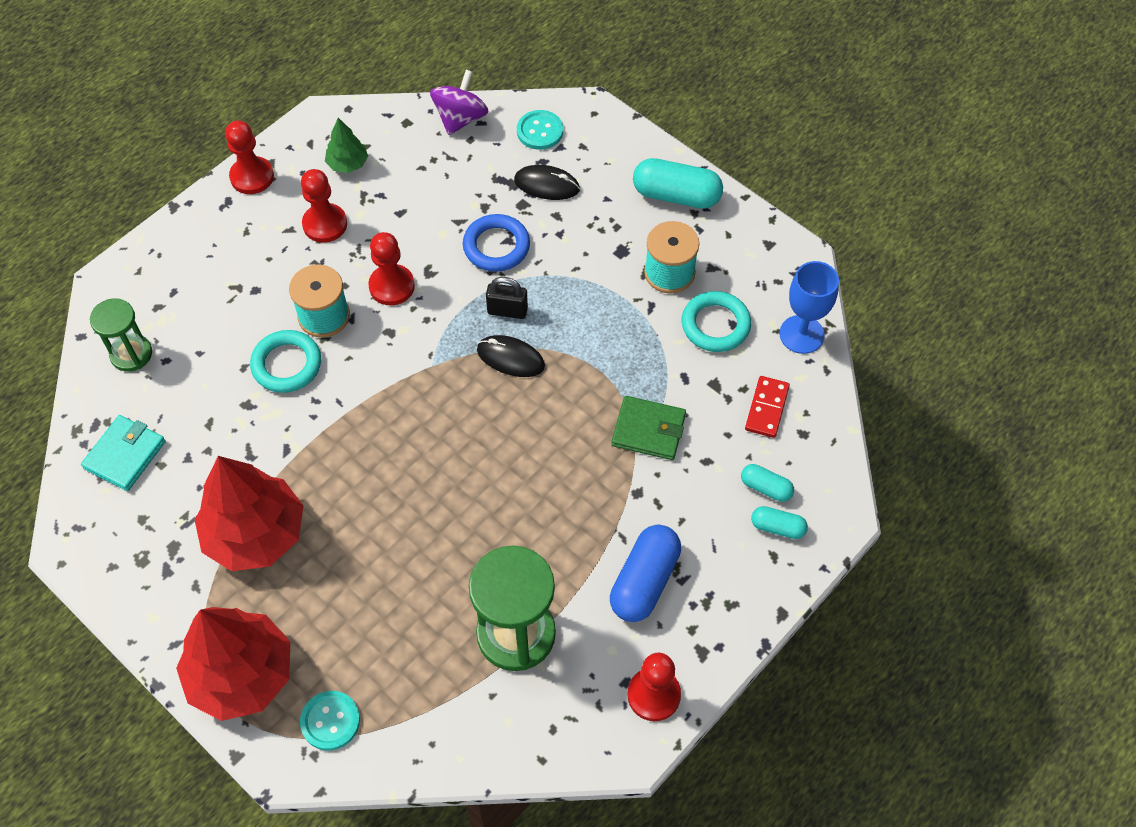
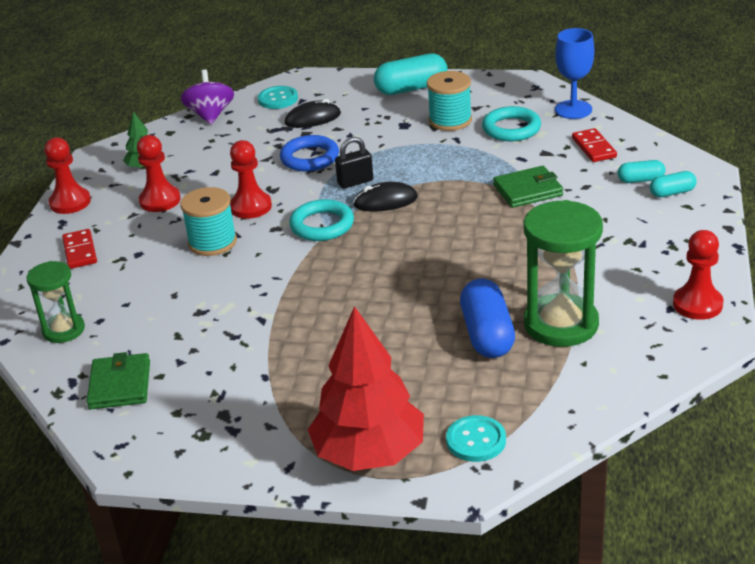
camera: 30 degrees left, 25 degrees down
(125, 455) = (120, 385): turquoise wallet -> green wallet
(213, 254) = (80, 251): none -> red domino
(255, 534) = (288, 373): red tree -> none
(287, 364) = (210, 278): turquoise ring -> turquoise ring (322, 225)
(644, 581) = (618, 256): blue capsule -> blue capsule (487, 334)

